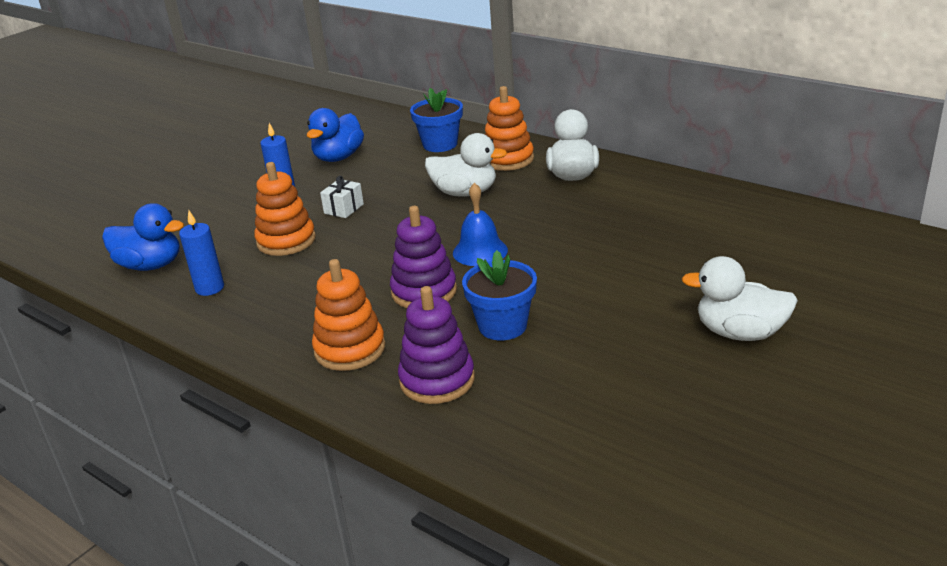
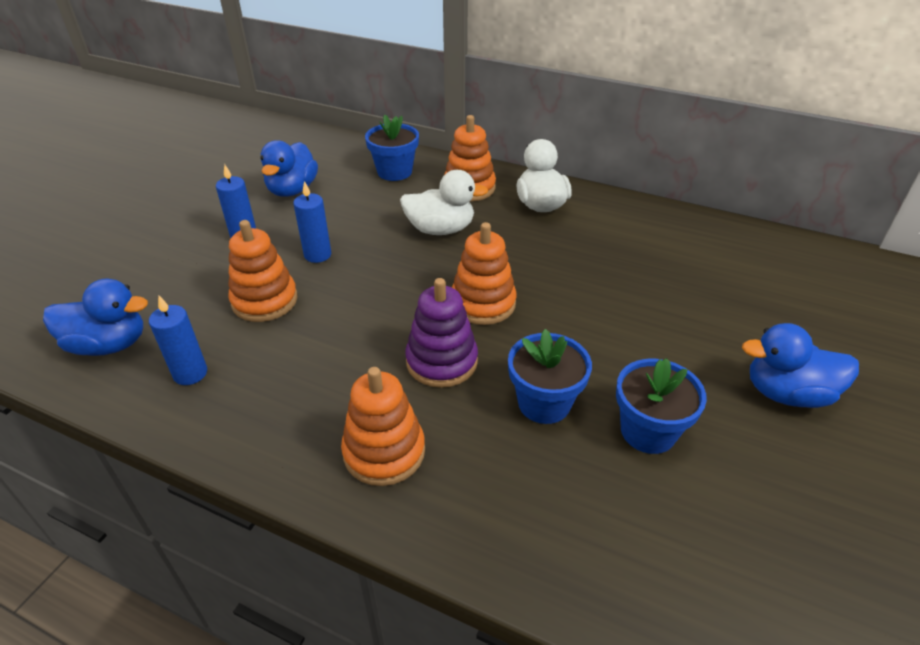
camera: 15 degrees left, 10 degrees up
(344, 209) = (317, 255): white gift -> blue candle
(437, 380) = (500, 489): purple stacking toy -> none
(480, 251) = (483, 303): blue bell -> orange stacking toy
(588, 351) = (648, 431): none -> blue flower pot
(740, 333) = (787, 393): white duck -> blue duck

